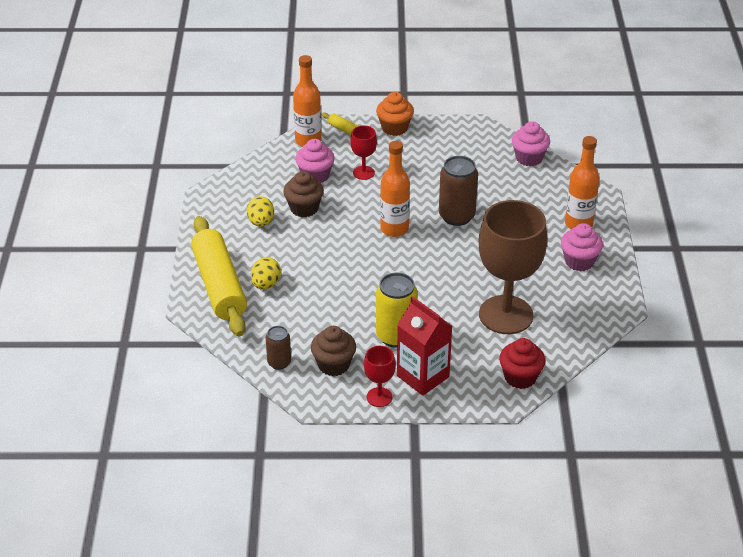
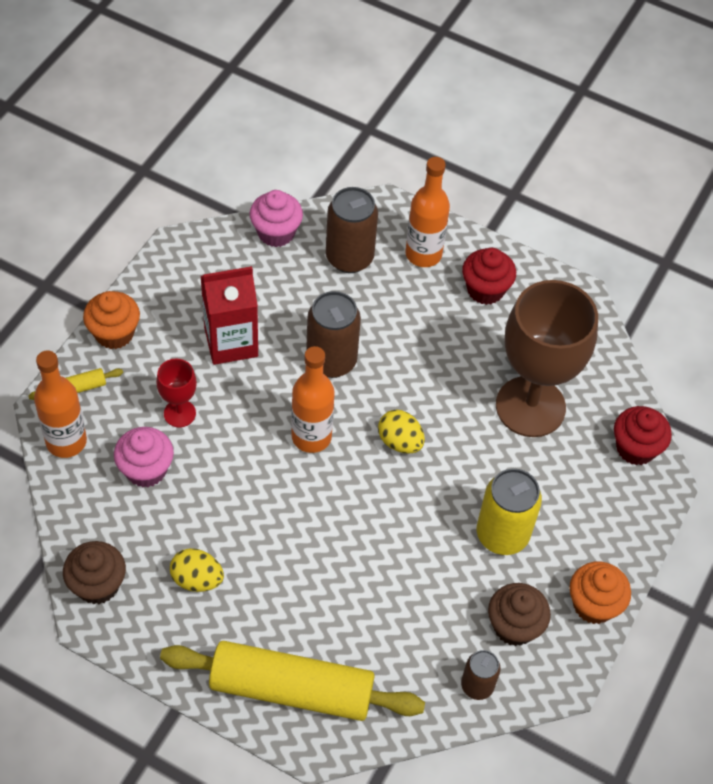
camera: 65 degrees left, 15 degrees up
(266, 284) = (324, 632): yellow egg -> yellow egg (400, 442)
(304, 208) = (203, 515): brown cupcake -> brown cupcake (97, 585)
(379, 397) = (593, 604): red goblet -> orange cupcake
(423, 376) = (583, 542): red carton -> red carton (231, 342)
(542, 194) = (349, 258): none -> brown can
(579, 261) = (485, 290): pink cupcake -> red cupcake

